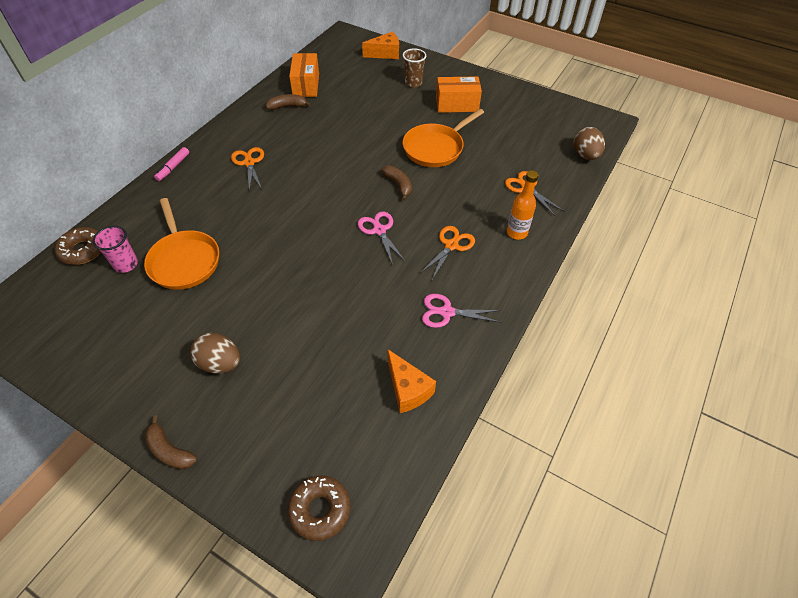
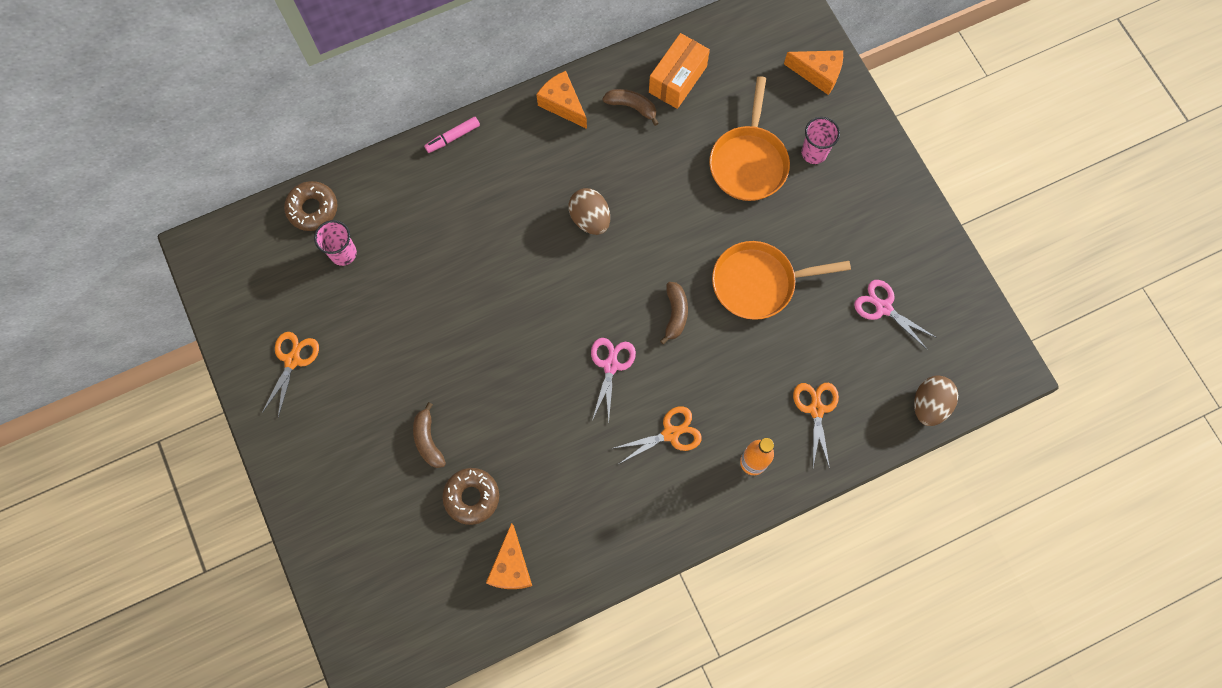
camera: 35 degrees right, 20 degrees up
(169, 450) = (285, 490): brown banana -> brown banana (428, 440)
(184, 260) = (398, 282): orange pan -> orange pan (748, 162)
(220, 363) = (368, 429): brown egg -> brown egg (590, 219)
(240, 122) = (563, 104): none -> orange cheese
(249, 163) = (535, 179): orange scissors -> orange scissors (292, 360)
(320, 510) = (370, 624): brown donut -> brown donut (472, 497)
(413, 83) = (814, 153): brown cup -> pink cup
(447, 312) = (605, 510): pink scissors -> pink scissors (883, 308)
(457, 104) = (839, 225): orange box -> none

